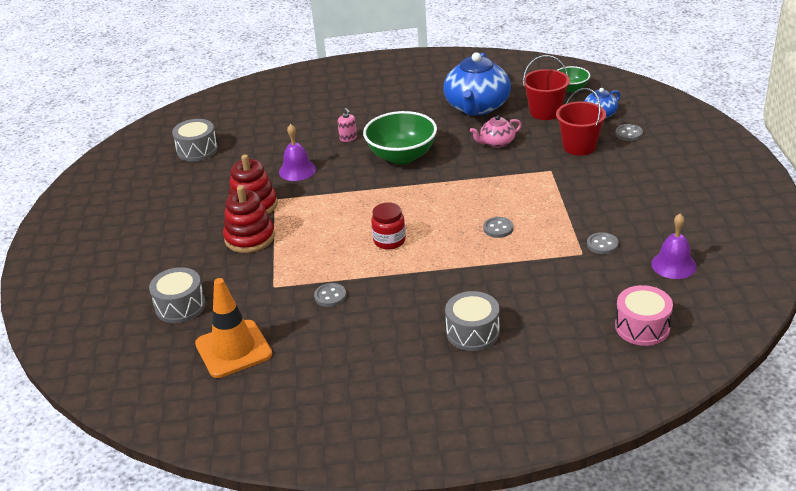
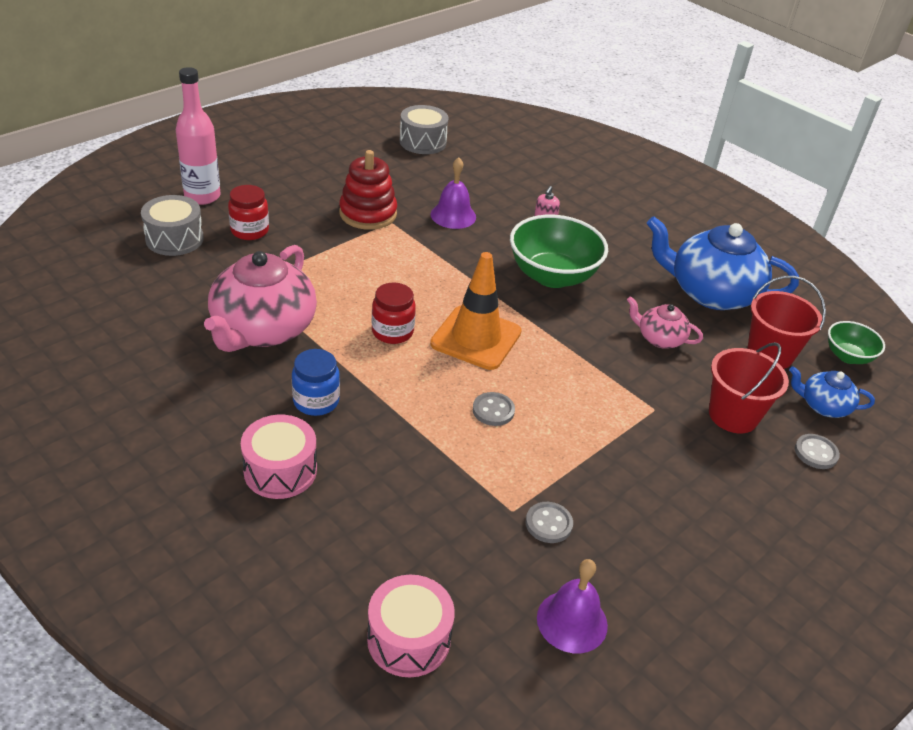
camera: 45 degrees right, 5 degrees up
(141, 276) = (202, 196): none -> pink bottle
(212, 266) = (250, 231): none -> red jar
(233, 349) = (132, 301): orange traffic cone -> orange traffic cone (476, 338)
(249, 238) = (314, 234): red stacking toy -> none
(330, 296) = (262, 329): grey button -> pink teapot
(424, 296) = (316, 401): none -> blue jar
(472, 332) = (280, 470): grey drum -> pink drum
(477, 107) = (711, 293): blue teapot -> blue teapot turned 45 degrees clockwise

